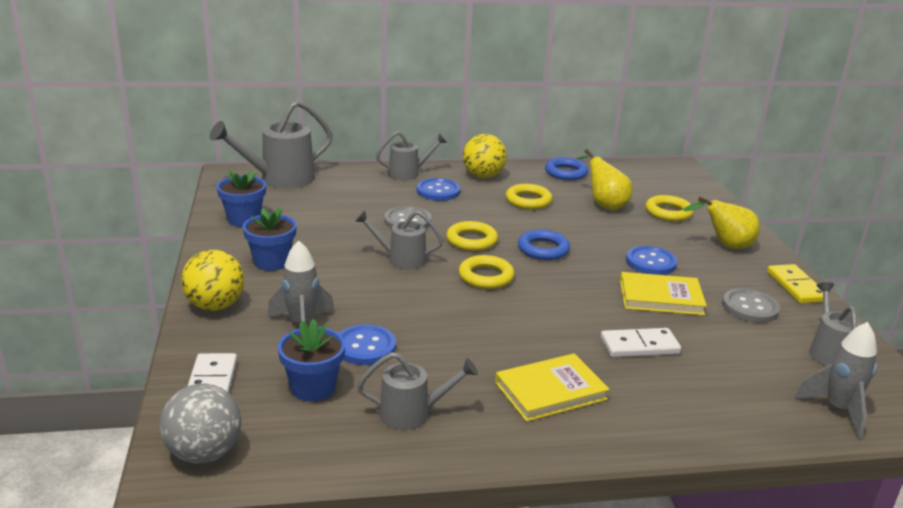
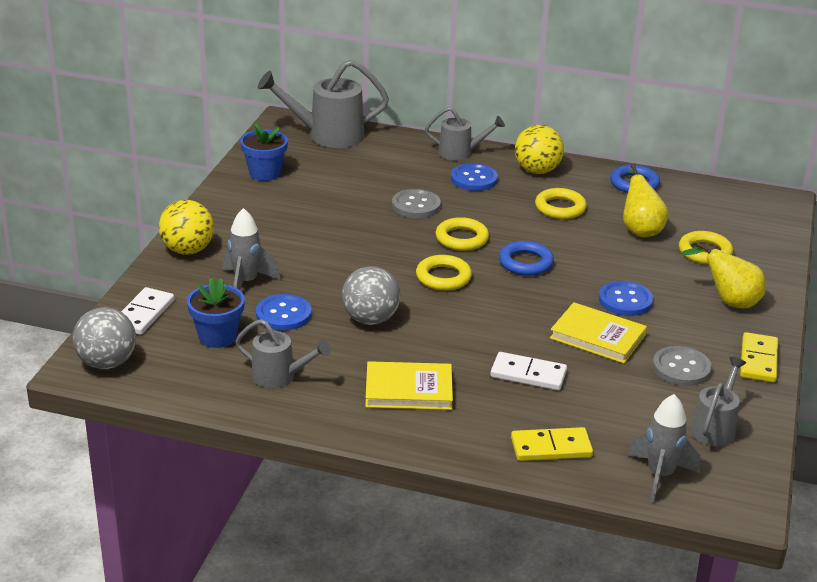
camera: 25 degrees right, 5 degrees up
(272, 262) = (260, 220): blue flower pot -> none
(400, 259) = (377, 243): grey watering can -> none
(454, 331) = (370, 319): none -> grey ball
(727, 411) = (551, 447): none -> yellow domino

